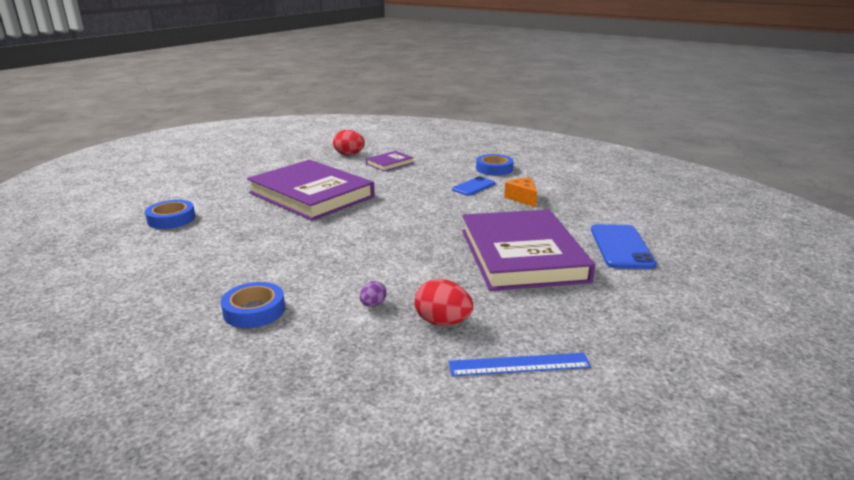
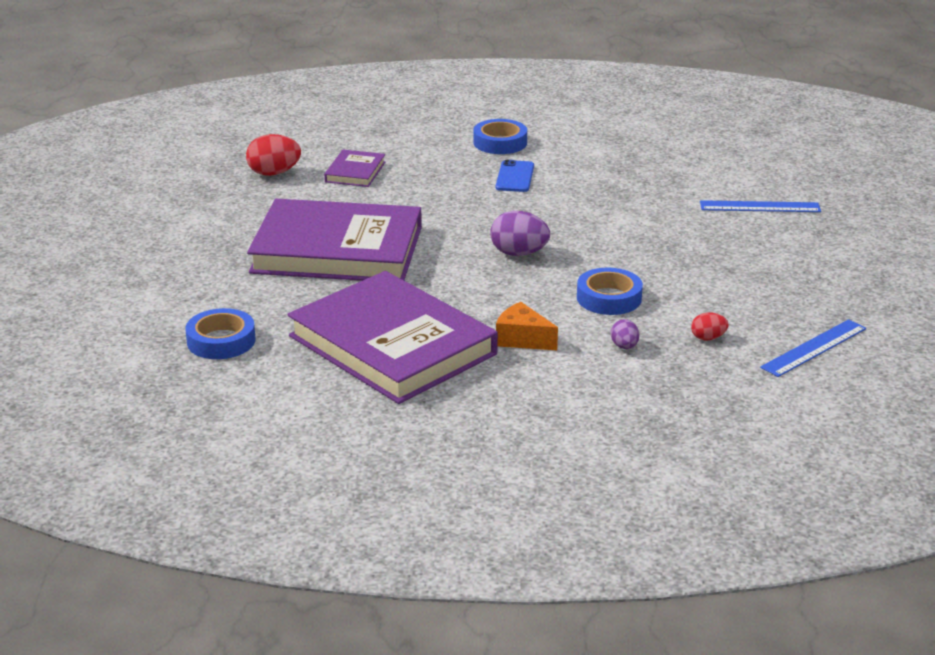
camera: 35 degrees left, 5 degrees up
(254, 311) = (525, 395): blue tape -> blue tape (609, 298)
(405, 226) = (519, 253): none -> purple egg
(443, 322) = (708, 338): red egg -> red egg, size x0.56
(522, 198) = (591, 177): orange cheese -> orange cheese (522, 339)
(522, 255) = (684, 247): purple book -> purple book (392, 345)
(621, 247) = (760, 207): blue phone -> blue ruler

